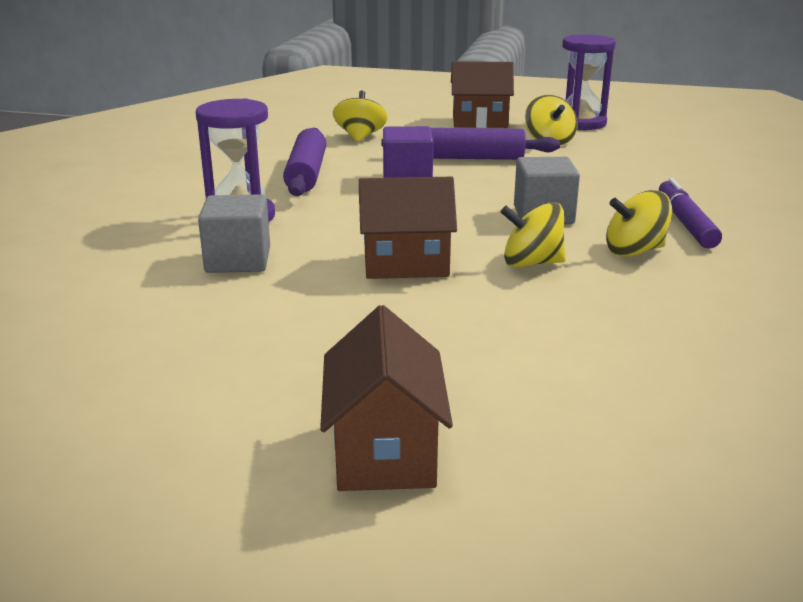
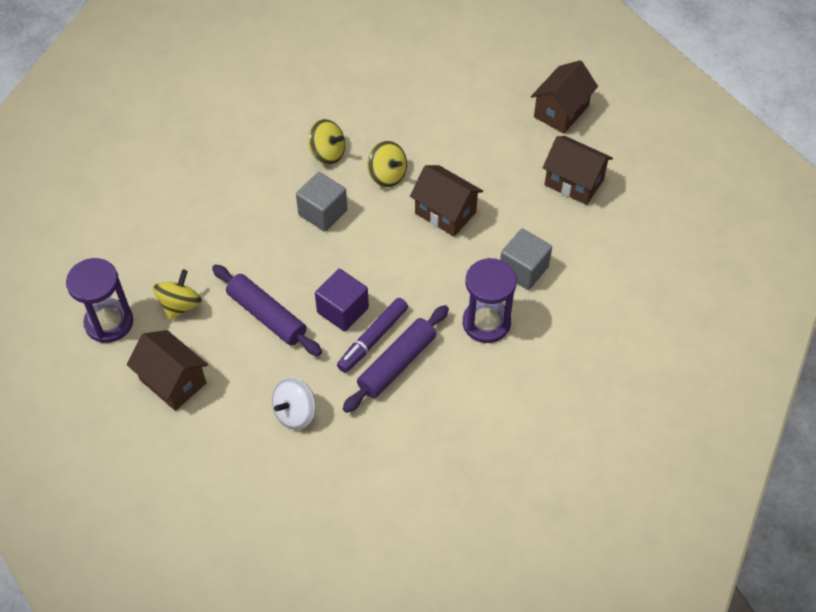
camera: 140 degrees left, 30 degrees up
(250, 364) = (574, 182): none -> brown house
(360, 137) = (295, 413): yellow spinning top -> white spinning top
(685, 223) = (265, 158): purple marker -> purple marker (373, 339)

